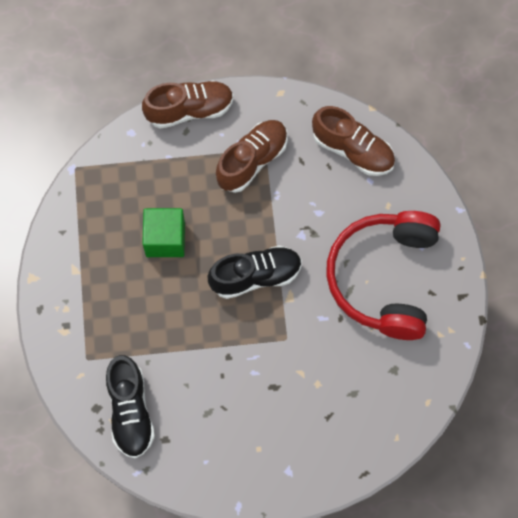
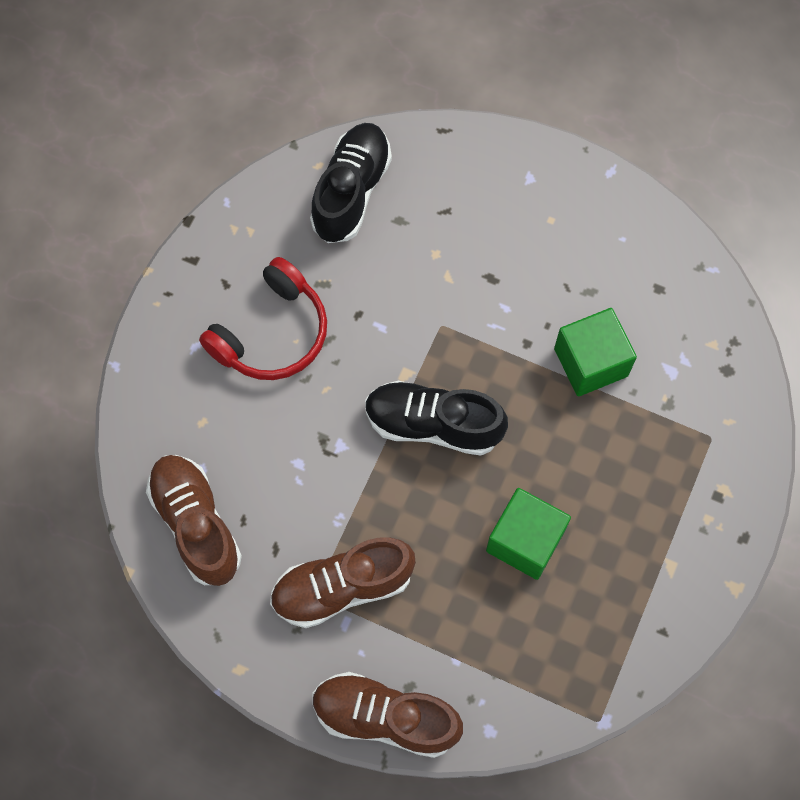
camera: 150 degrees left, 0 degrees up
(130, 411) = (685, 343): black shoe -> black shoe (351, 191)
(183, 366) = (591, 362): none -> green cube
(383, 278) = (272, 333): red headphones -> red headphones, size x0.65

